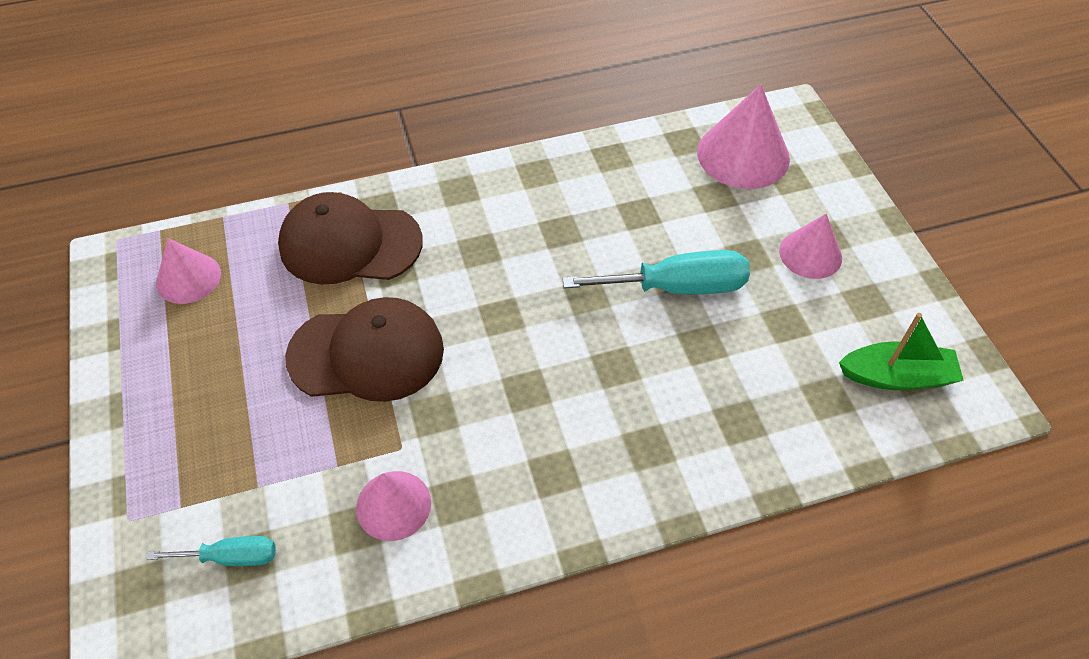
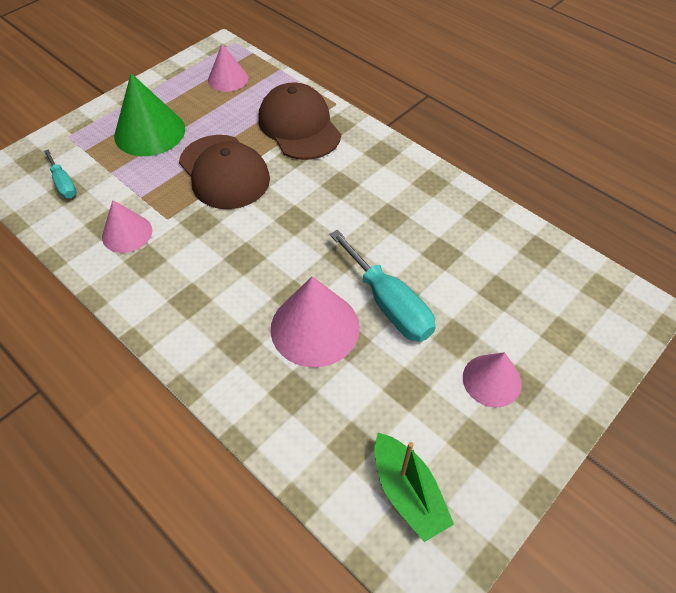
camera: 60 degrees right, 0 degrees up
(215, 409) = (149, 132): none -> green cone
(743, 155) = (560, 293): pink cone -> pink cone (315, 327)

